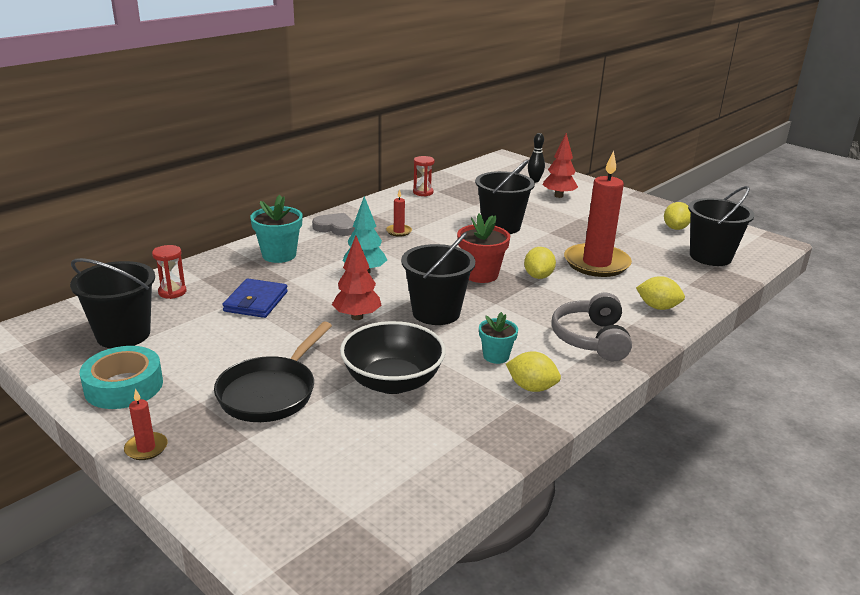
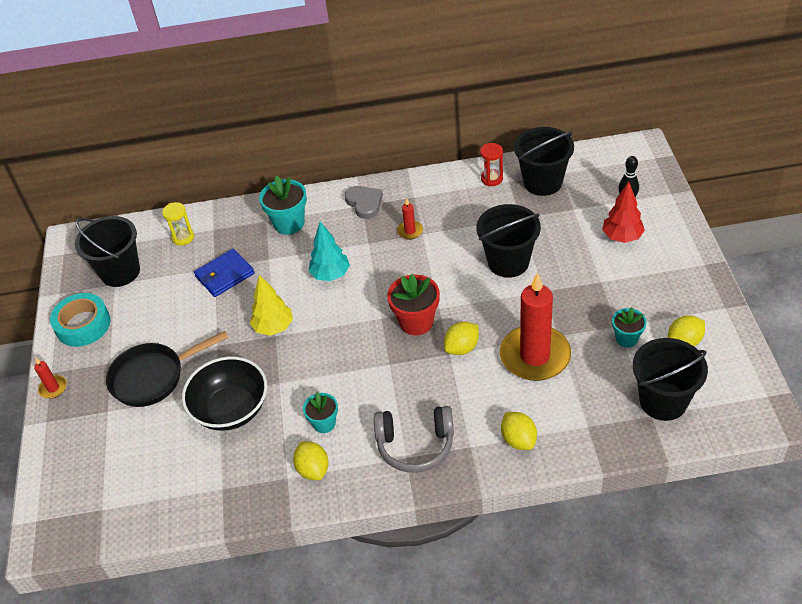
camera: 45 degrees right, 20 degrees up
(172, 292) = (183, 237): red hourglass -> yellow hourglass
(357, 317) = (274, 327): red tree -> yellow tree
(436, 312) = (333, 352): black bucket -> black bucket (542, 182)
(591, 339) = (415, 445): grey headphones -> grey headphones turned 135 degrees counterclockwise
(640, 237) = (626, 338): none -> turquoise flower pot

